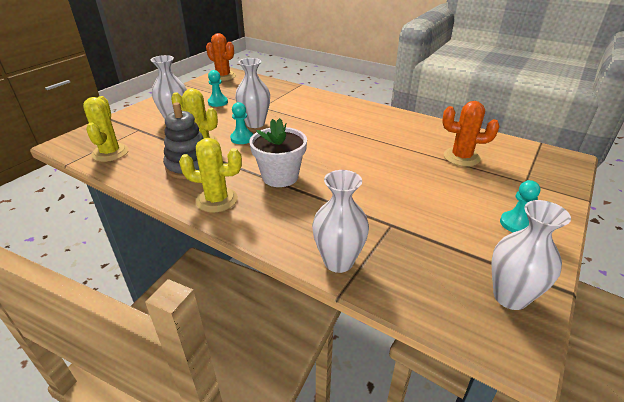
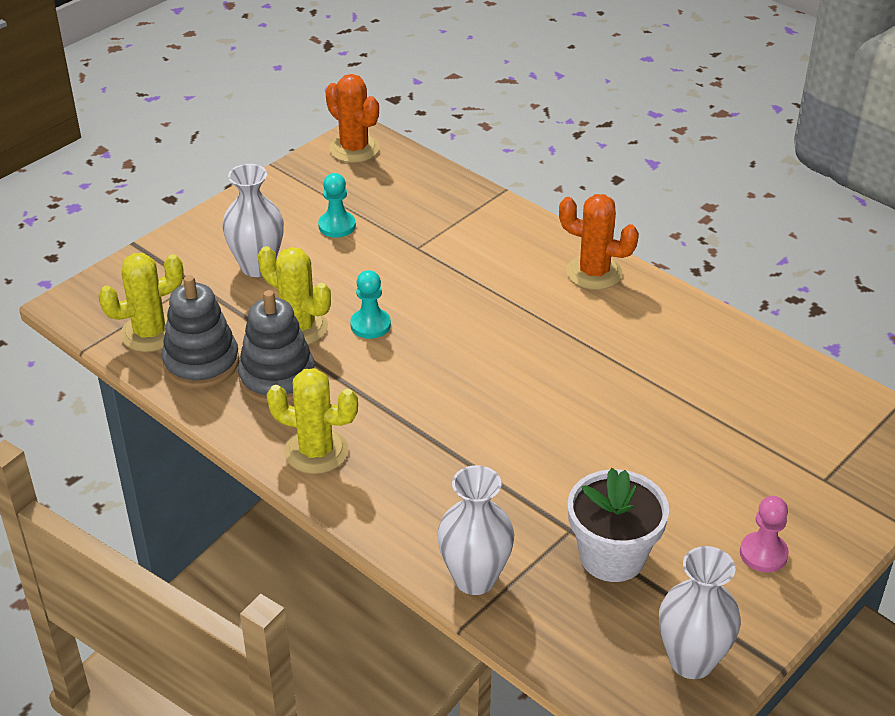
camera: 10 degrees right, 5 degrees up
(110, 153) = (150, 333): yellow cactus -> yellow cactus turned 60 degrees clockwise
(141, 163) = (201, 363): none -> grey stacking toy
(255, 123) = (398, 291): white vase -> none
(280, 176) = (421, 418): white flower pot -> white flower pot (612, 556)
(461, 157) = (741, 414): orange cactus -> orange cactus (594, 273)
(516, 224) = (763, 554): turquoise pawn -> pink pawn

